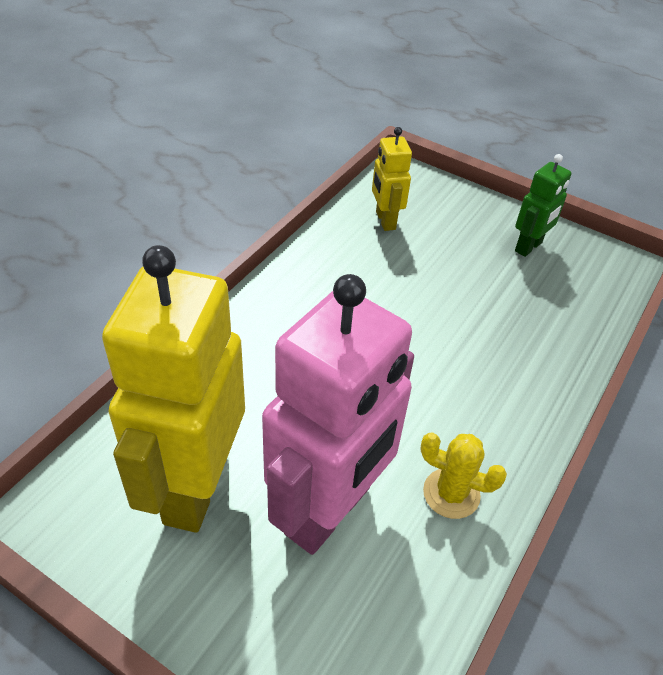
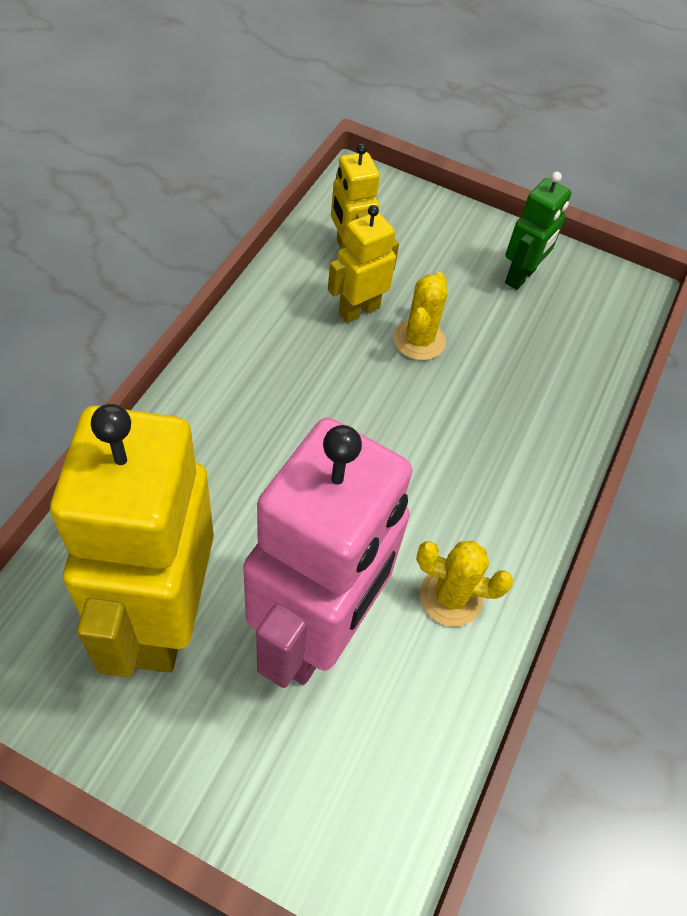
camera: 10 degrees left, 10 degrees up
(389, 263) = (358, 310): none -> yellow robot
(438, 288) = (419, 340): none -> yellow cactus

